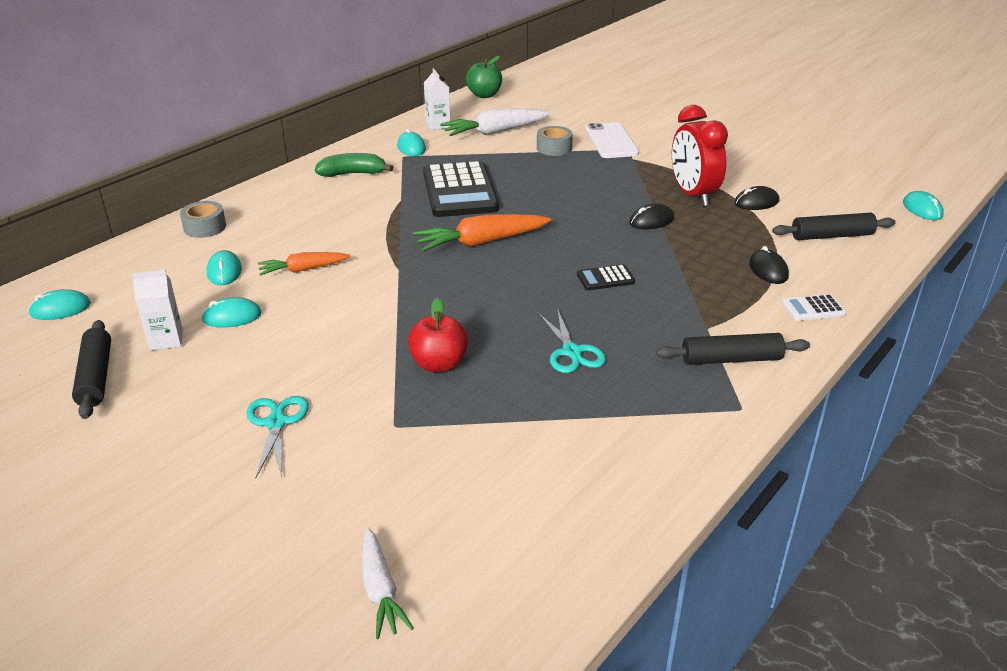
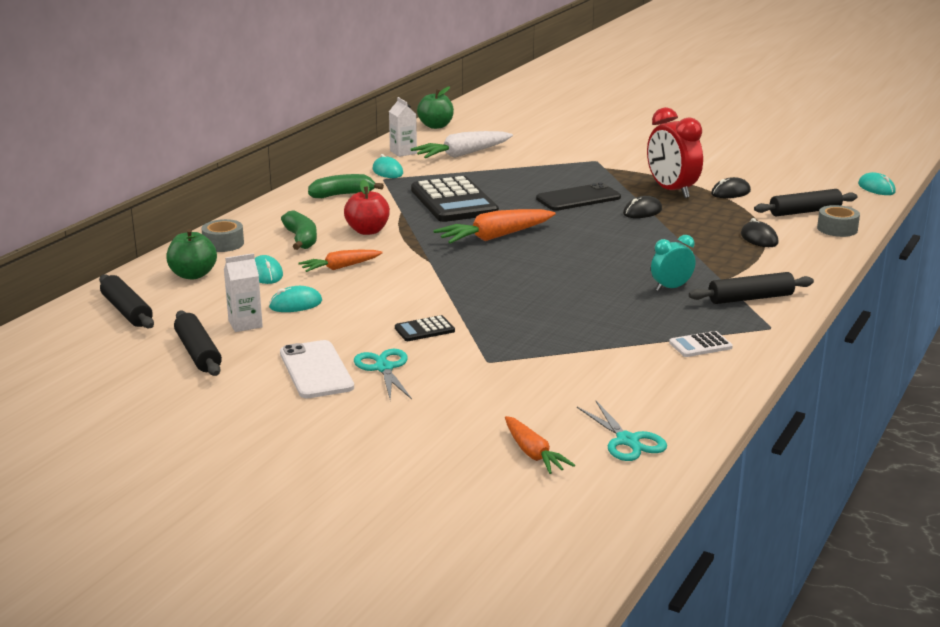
camera: 10 degrees left, 10 degrees down
(60, 309) = (127, 311): turquoise mouse -> black rolling pin
(152, 266) = (193, 275): none -> green apple
(283, 228) = (301, 239): none -> green banana
(380, 590) = (533, 453): white carrot -> orange carrot
(439, 364) = (503, 320): red apple -> red apple (367, 231)
(554, 148) = (526, 164): grey tape -> grey tape (837, 229)
(572, 352) = (614, 304): turquoise scissors -> turquoise scissors (627, 441)
(590, 197) = (578, 198): none -> black phone
(605, 278) = (620, 254): black calculator -> black calculator (424, 329)
(611, 141) = (578, 155): white phone -> white phone (316, 370)
(644, 334) = (671, 288): none -> turquoise clock
(813, 308) = (806, 261): white calculator -> white calculator (700, 345)

